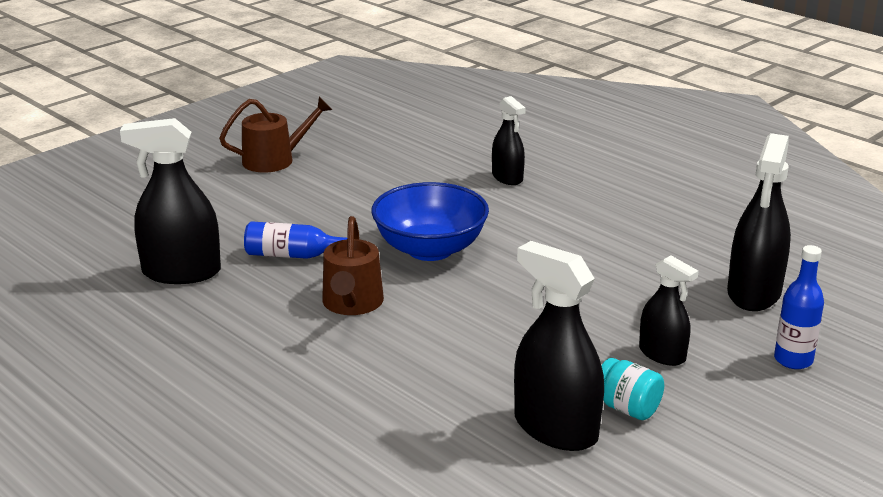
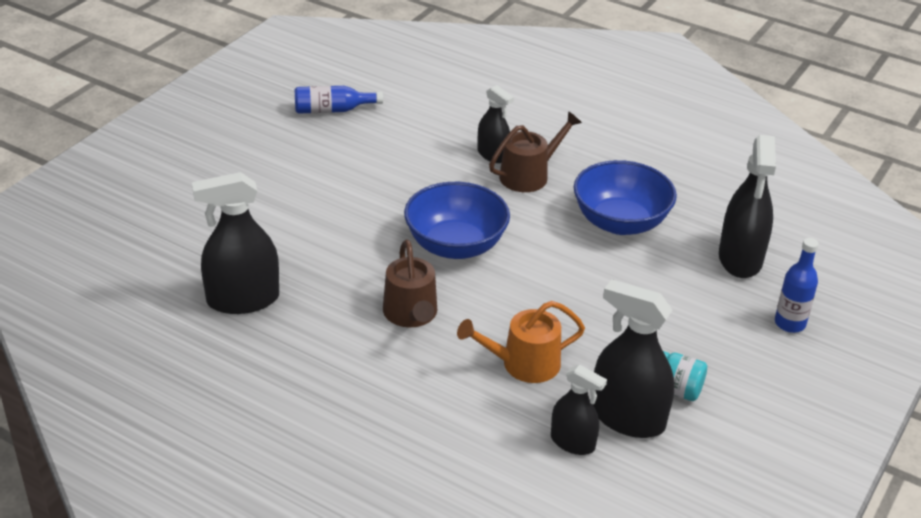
camera: 15 degrees left, 10 degrees up
(274, 160) = (270, 157): brown watering can -> brown watering can (529, 175)
(294, 255) = (337, 267): blue bottle -> blue bottle (332, 110)
(455, 362) = (523, 364): none -> orange watering can
(624, 247) = (620, 222): none -> blue bowl
(662, 354) = (687, 332): black spray bottle -> black spray bottle (572, 442)

